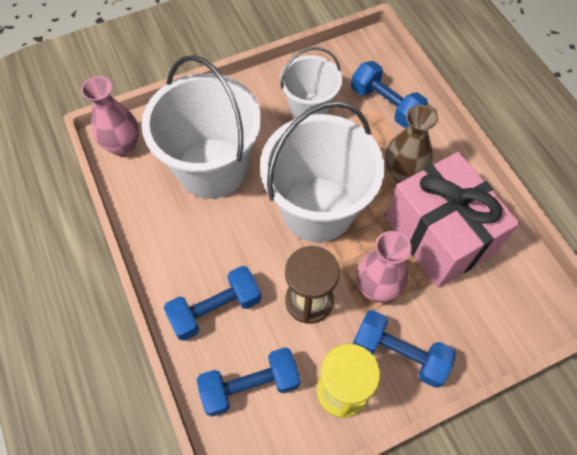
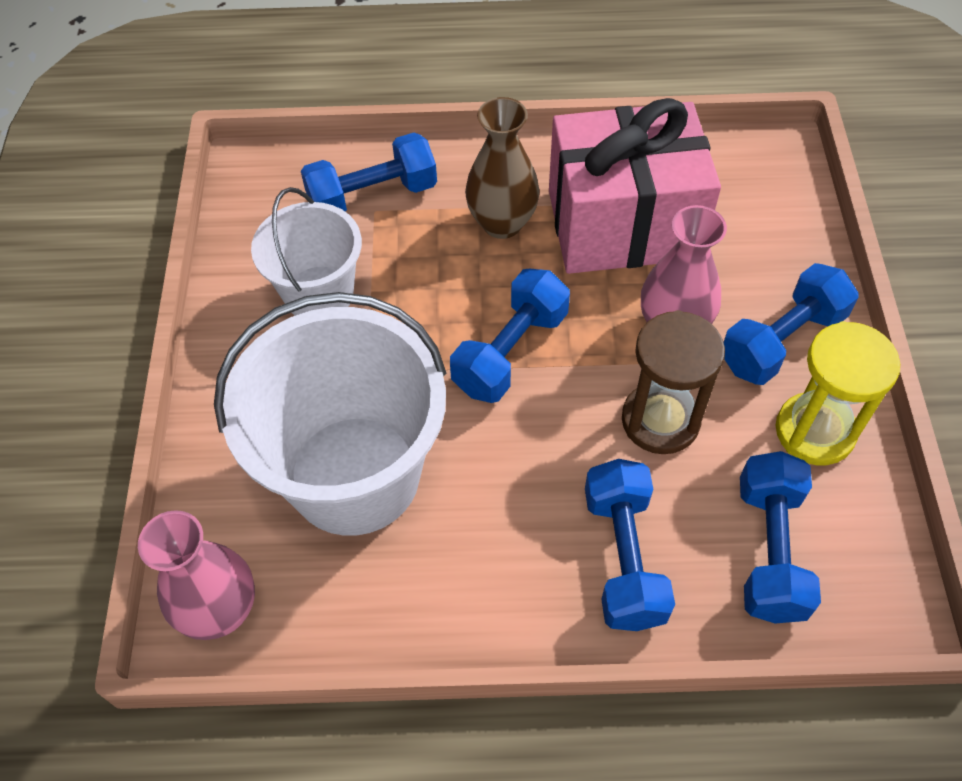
camera: 65 degrees left, 5 degrees down
(317, 209) = (510, 352): white bucket -> blue dumbbell

